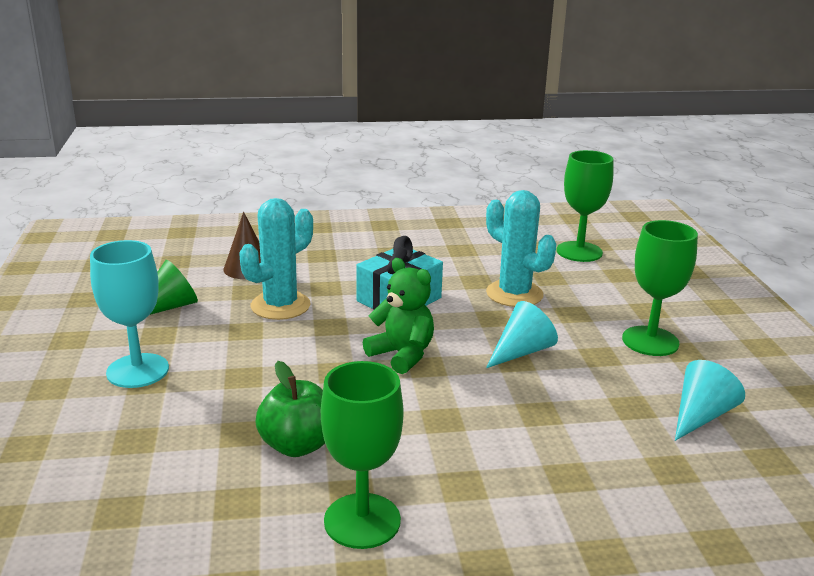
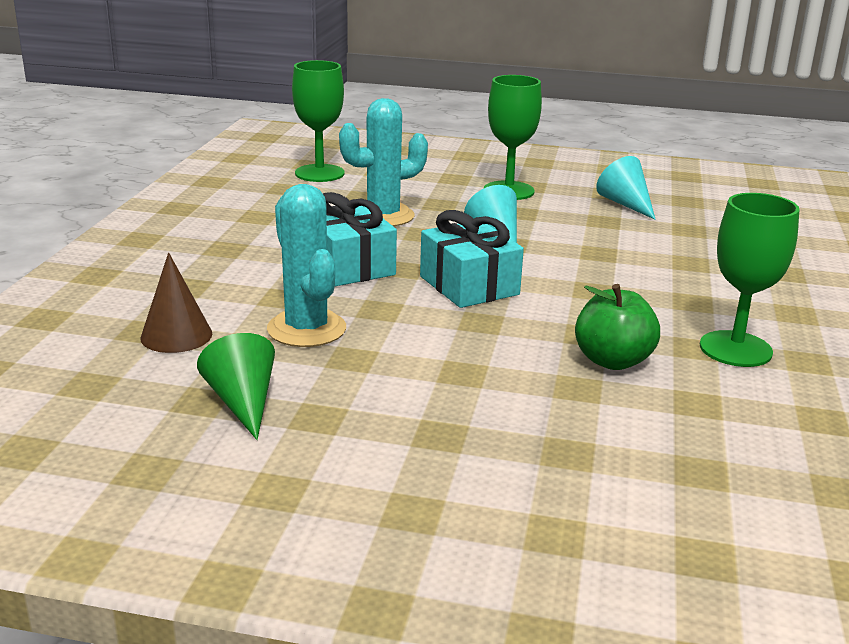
camera: 70 degrees left, 0 degrees up
(138, 371) = (408, 439): turquoise goblet -> none
(402, 355) = (469, 285): green teddy bear -> turquoise gift

